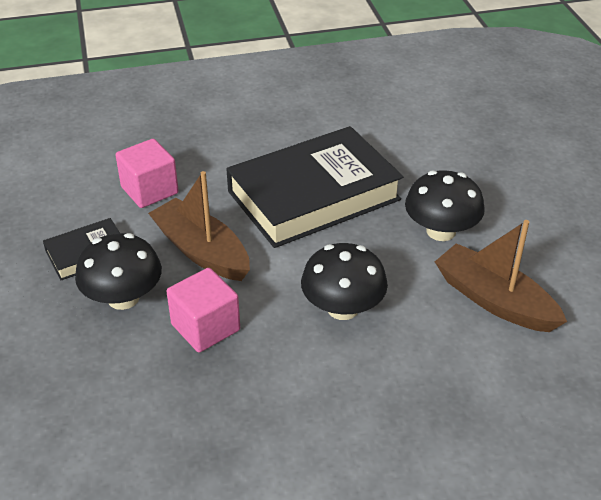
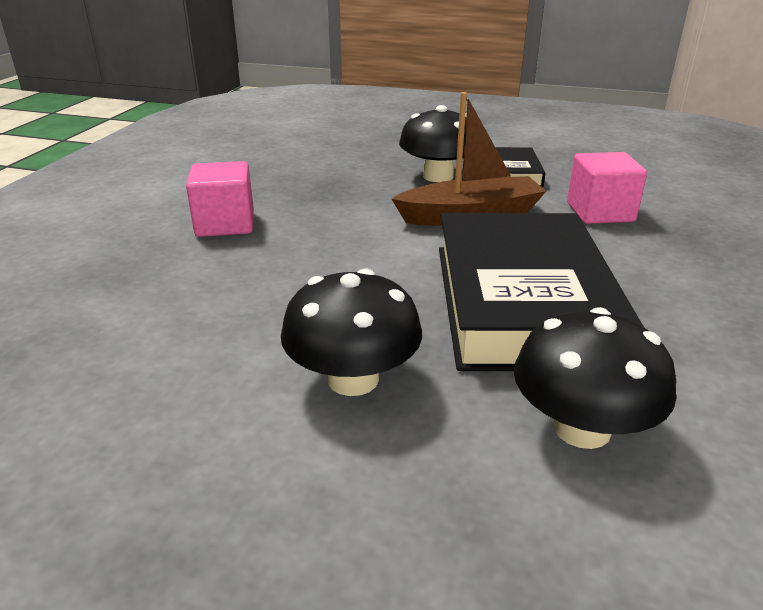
camera: 120 degrees right, 10 degrees down
(205, 327) = (363, 197): pink cube -> pink cube (225, 224)
(343, 308) = (305, 260): black mushroom -> black mushroom (581, 428)
(494, 300) = (181, 363): brown boat -> none

